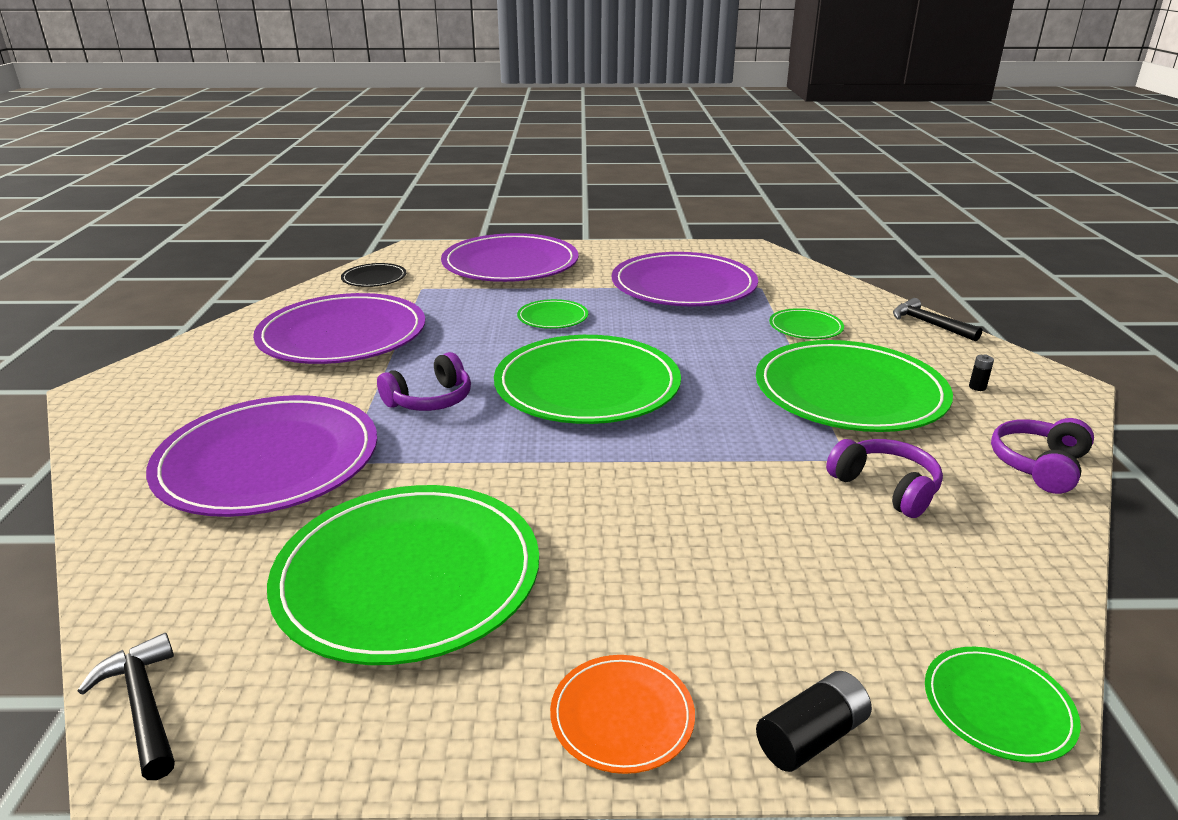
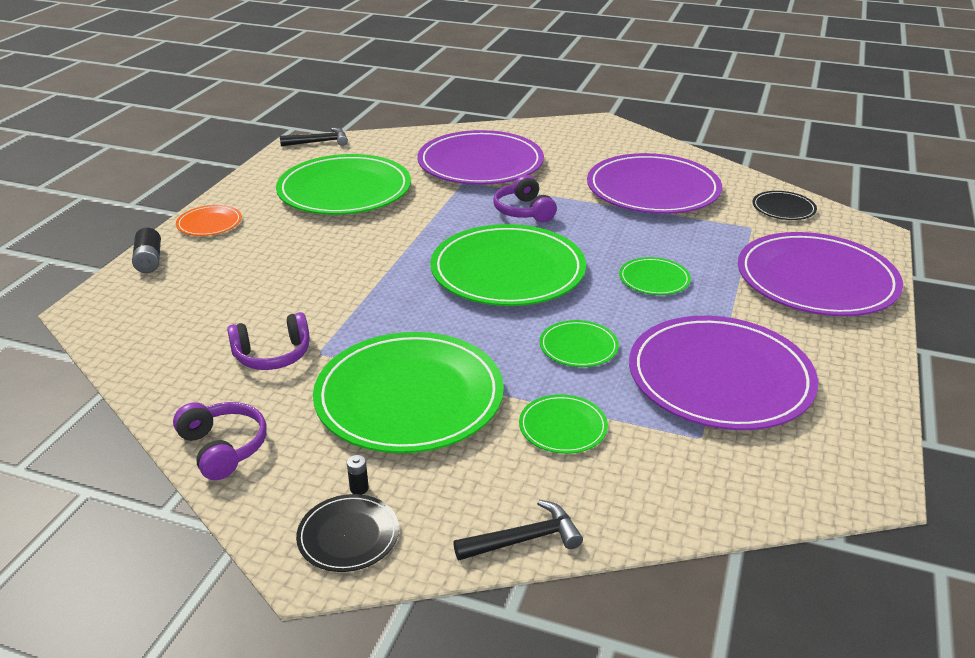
camera: 110 degrees right, 5 degrees up
(998, 706) = (100, 313): green plate -> green plate (578, 347)
(1022, 380) = (348, 535): none -> black plate

